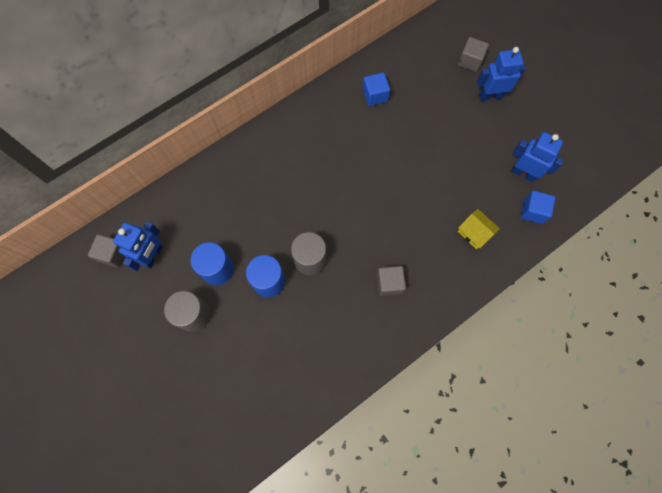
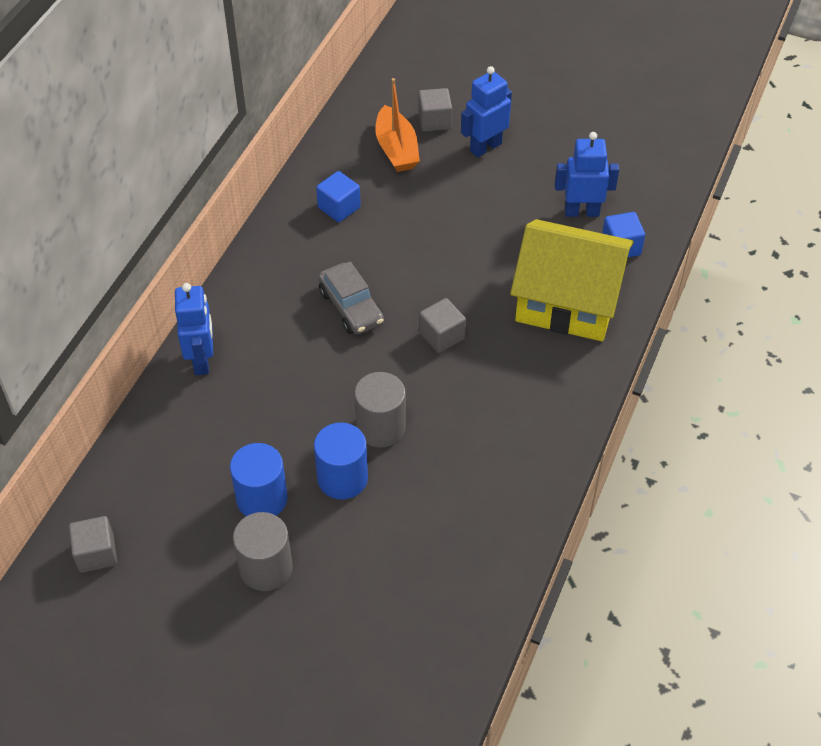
camera: 30 degrees left, 20 degrees down
(153, 255) = (158, 527): blue robot -> blue robot (202, 360)
(341, 168) = (351, 307): none -> grey car
(389, 283) = (501, 405): grey cube -> grey cube (442, 336)
(434, 71) = (396, 149): none -> orange boat
(474, 233) = (567, 301): yellow house -> yellow house, size x2.42

